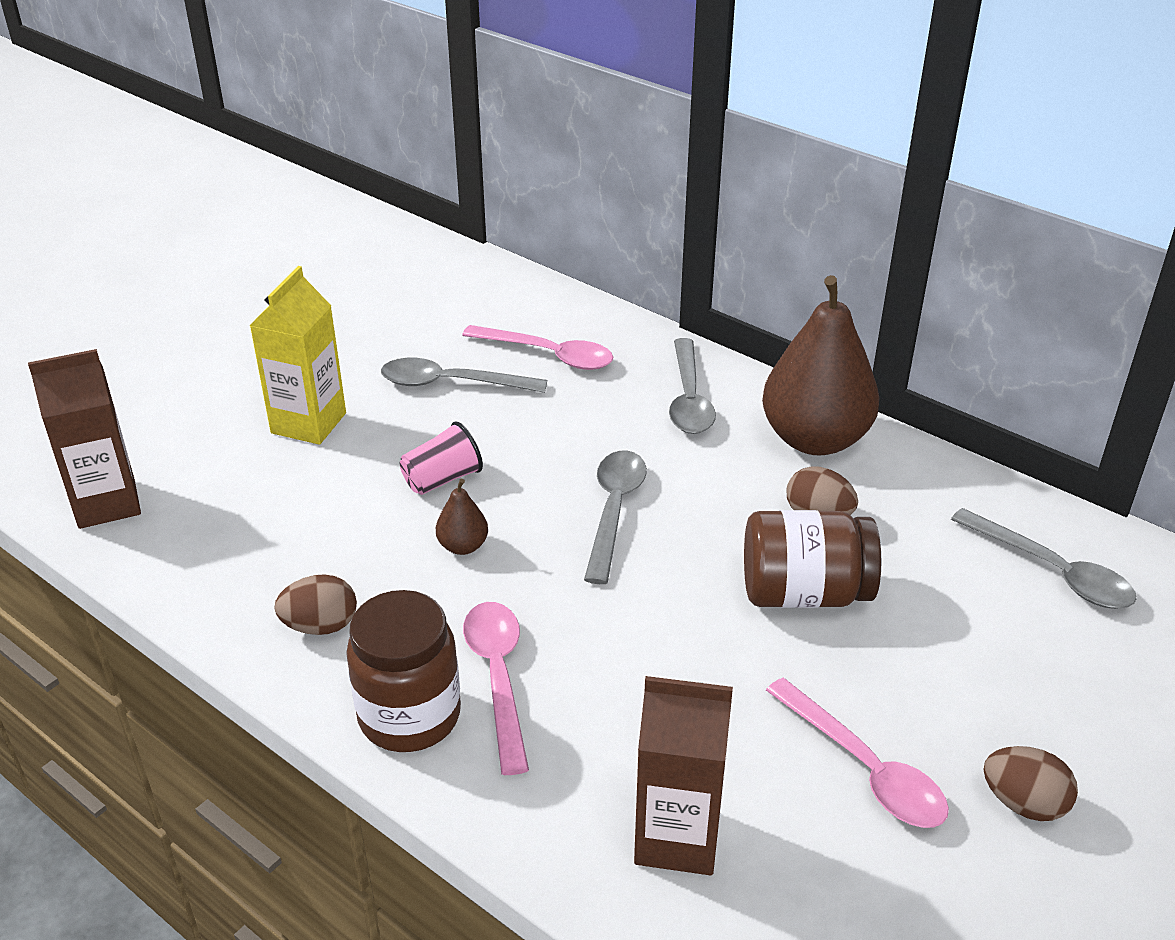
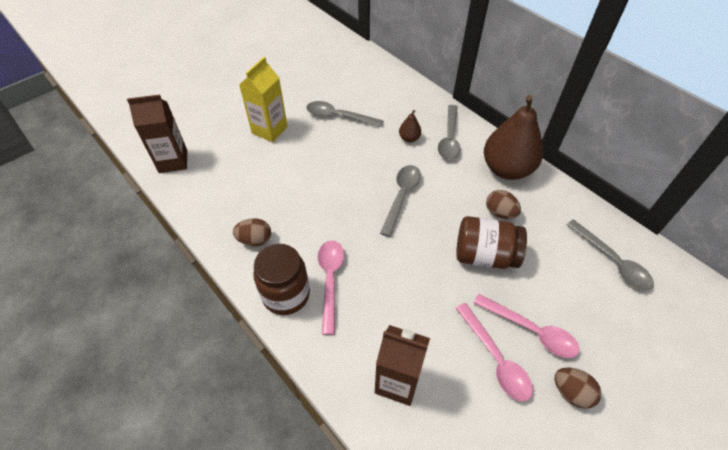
camera: 10 degrees right, 15 degrees up
(442, 479) = (324, 168): pink cup -> none
(463, 546) = (327, 206): brown pear -> brown pear (409, 138)
(548, 355) = (386, 106): pink spoon -> pink spoon (531, 330)

